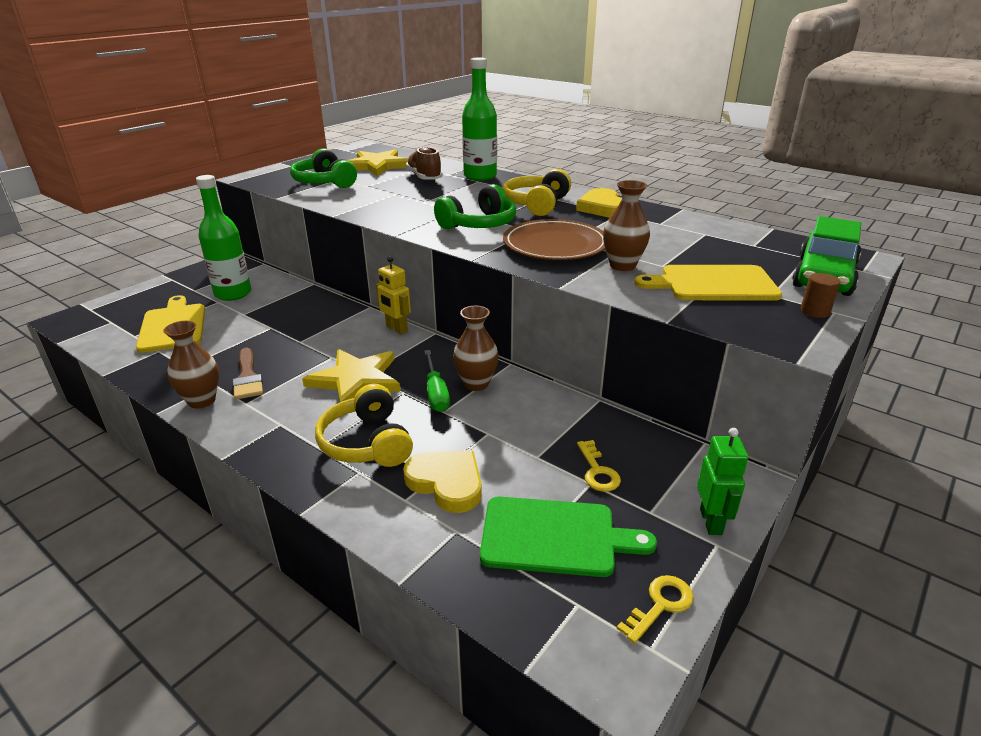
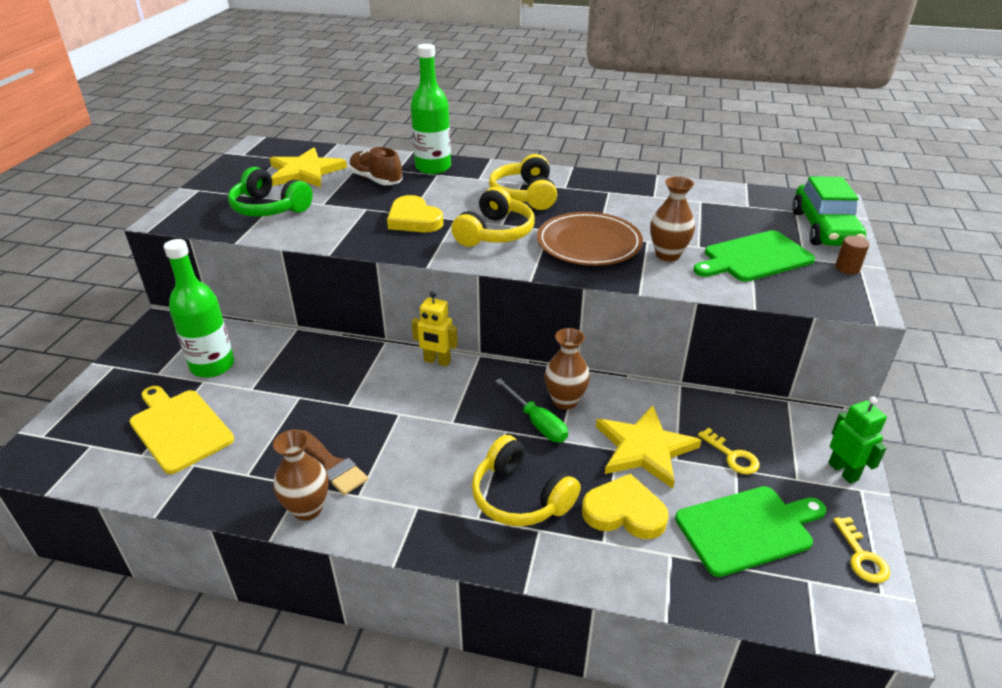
camera: 25 degrees left, 5 degrees up
(355, 380) = (448, 432): yellow star -> yellow star (644, 448)
(479, 224) = (494, 233): green headphones -> yellow headphones
(602, 208) = (588, 187): yellow heart -> yellow heart (414, 219)
(660, 605) = (861, 556): yellow key -> yellow key turned 150 degrees clockwise
(713, 284) = (754, 258): yellow cutting board -> green cutting board

